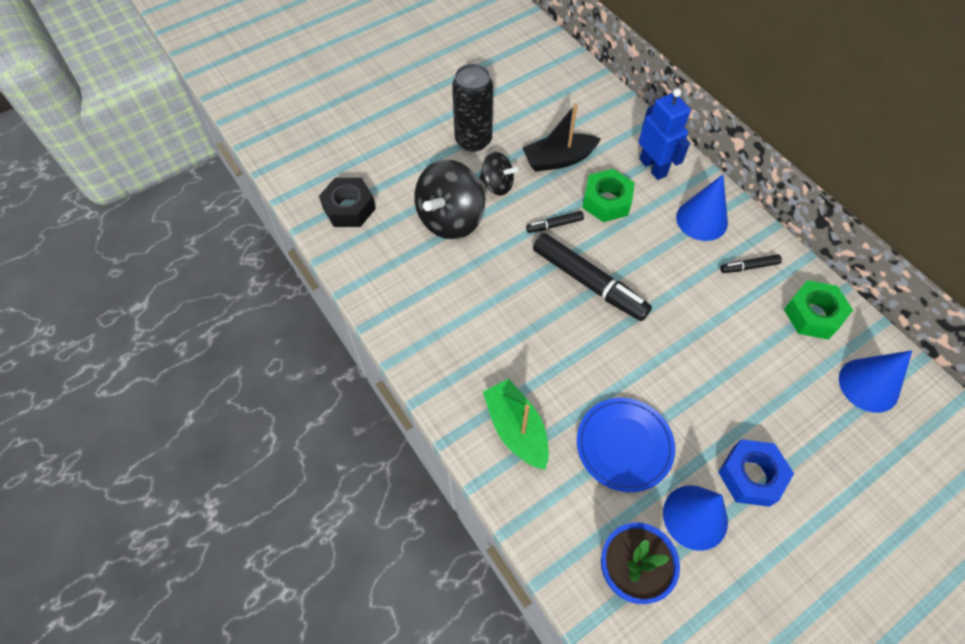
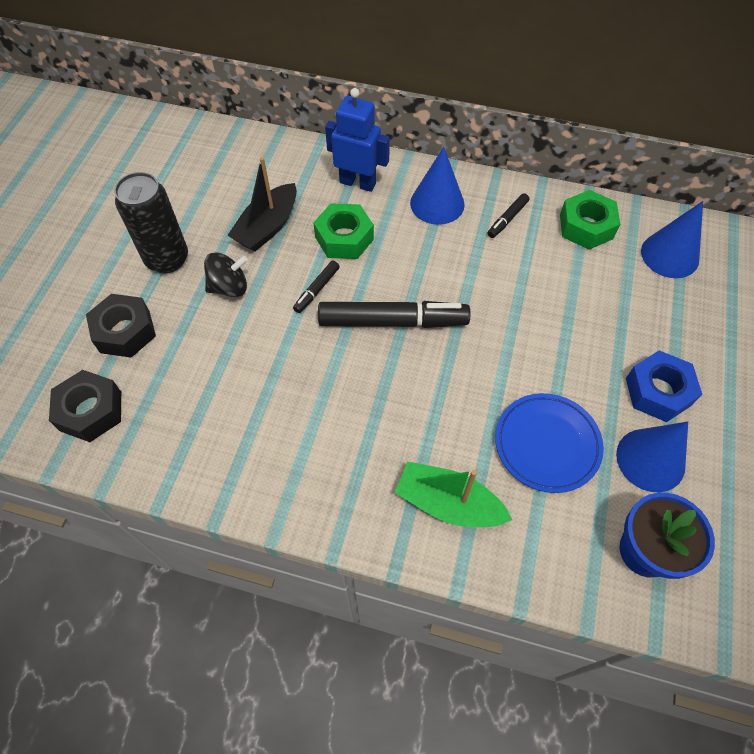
camera: 40 degrees left, 0 degrees up
(408, 171) = (125, 331): none -> black nut
(450, 219) = (211, 350): black spinning top -> none

